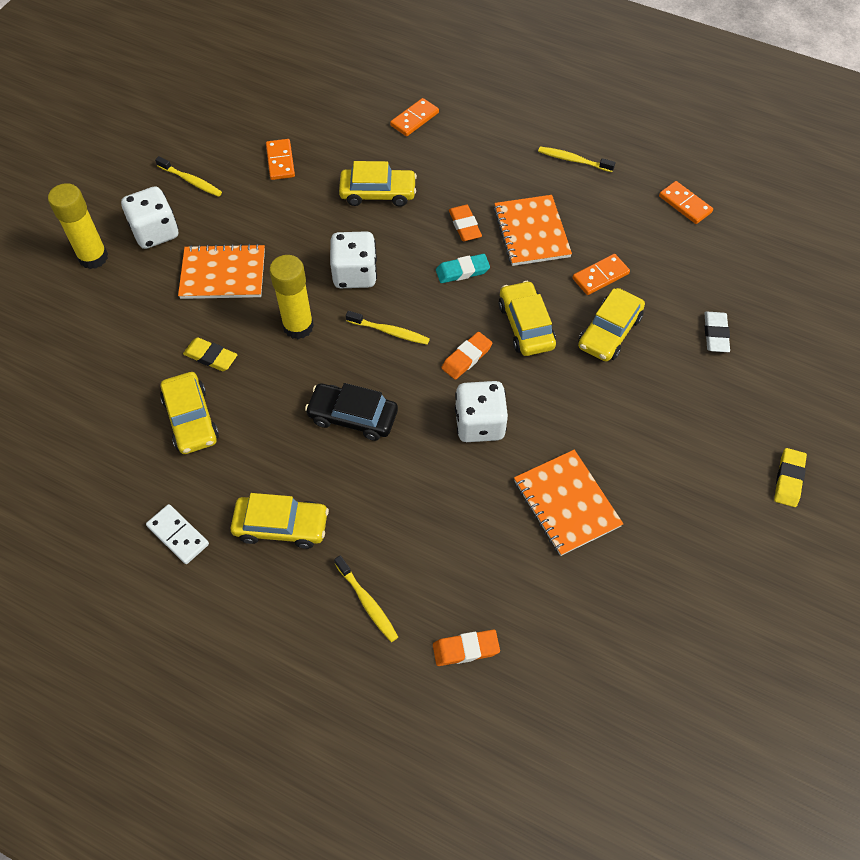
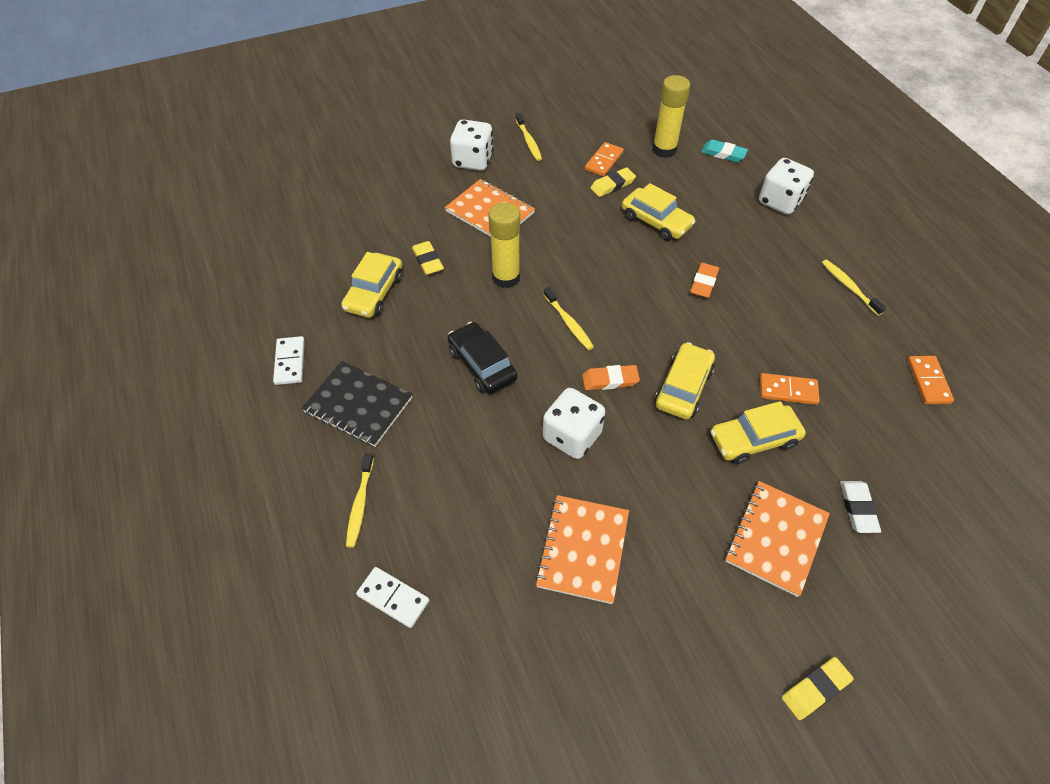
camera: 40 degrees right, 5 degrees down
(93, 257) = (419, 154): yellow glue stick -> yellow glue stick (664, 150)
(281, 526) = (358, 405): yellow car -> black notebook
(309, 180) = (612, 185): none -> yellow eraser
(355, 274) = (582, 267): white dice -> white dice (780, 201)
(414, 119) = (736, 186): orange domino -> none
(462, 271) = (669, 314): turquoise eraser -> turquoise eraser (723, 154)
(466, 649) = (393, 598): orange eraser -> white domino
(531, 232) = (757, 320): orange notebook -> orange notebook (776, 539)
(715, 334) = (858, 508): white eraser -> white eraser turned 45 degrees counterclockwise

